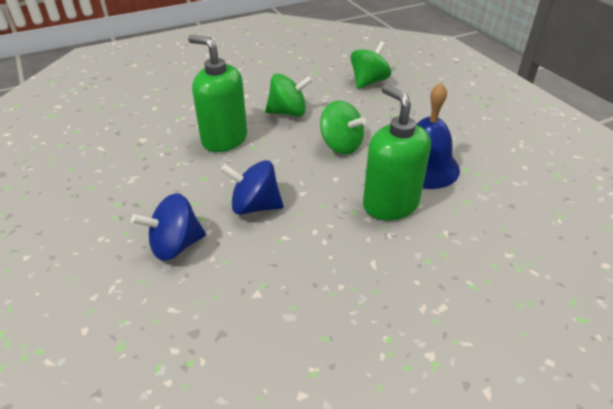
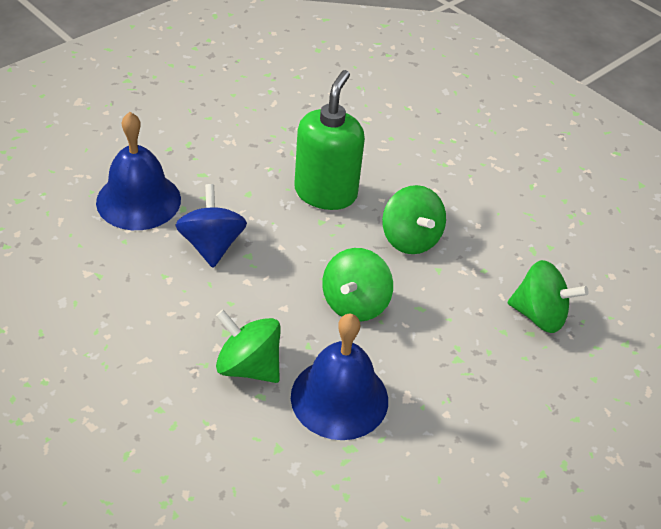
camera: 70 degrees right, 5 degrees up
(175, 245) = (138, 200): blue spinning top -> blue bell
(390, 204) = (248, 366): green soap dispenser -> green spinning top

